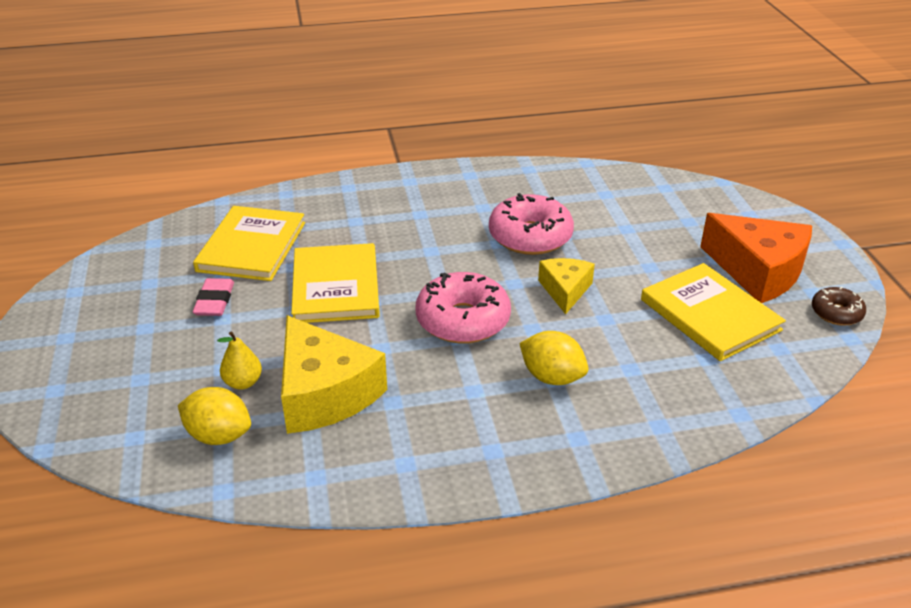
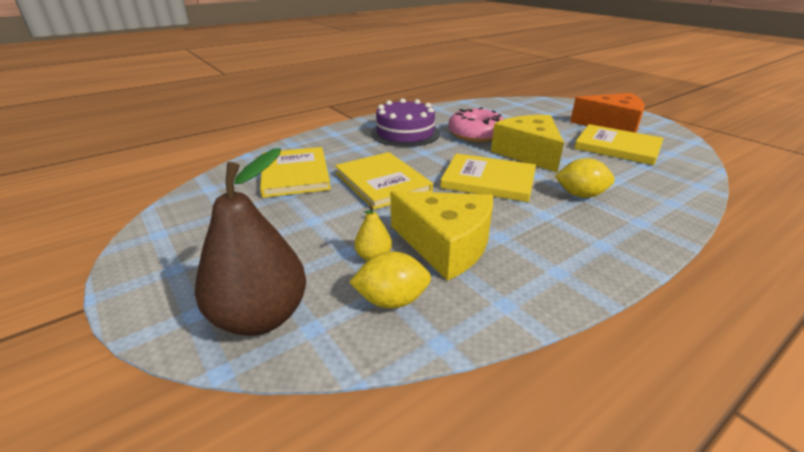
camera: 25 degrees left, 5 degrees down
(102, 412) = (260, 317): none -> brown pear
(214, 301) = (296, 211): pink eraser -> none
(438, 209) = (405, 133): none -> purple cake
(463, 320) = (488, 180): pink donut -> yellow book
(565, 290) = (528, 153): yellow cheese -> yellow cheese, size x1.77
(836, 313) = (671, 134): brown donut -> none

